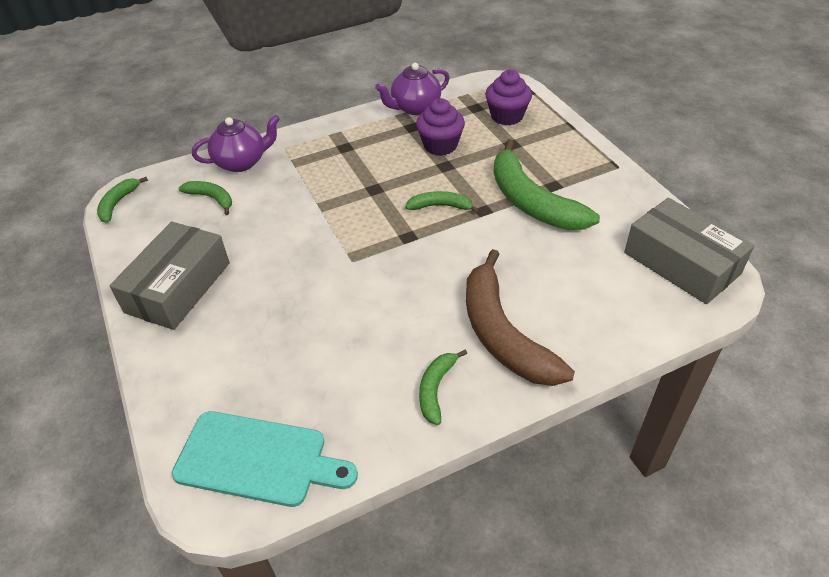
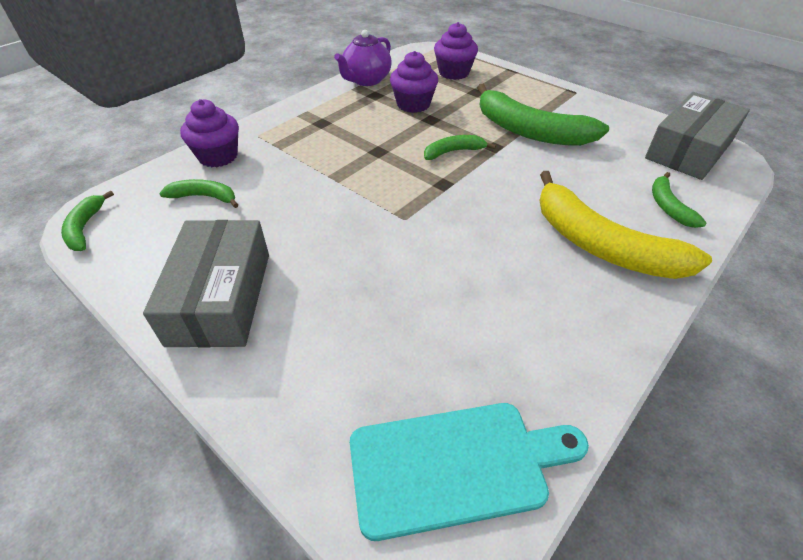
camera: 25 degrees left, 0 degrees up
(242, 162) = (218, 156): purple teapot -> purple cupcake
(436, 389) = (585, 315): green banana -> green banana (668, 206)
(502, 333) = (600, 245): brown banana -> yellow banana
(681, 263) = (689, 150): grey box -> grey box turned 75 degrees counterclockwise

